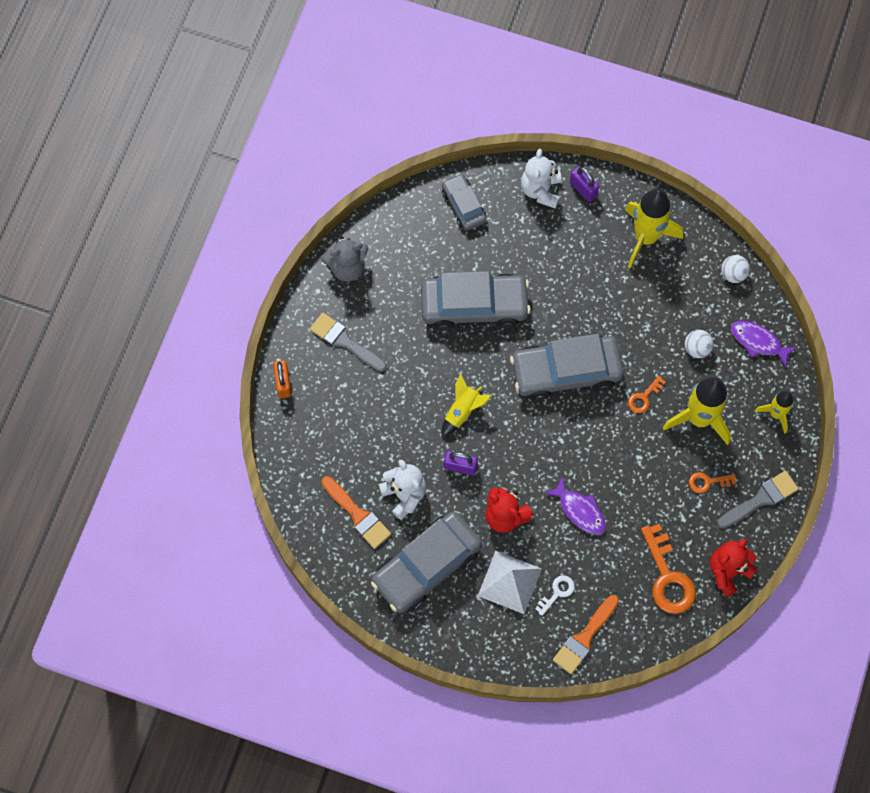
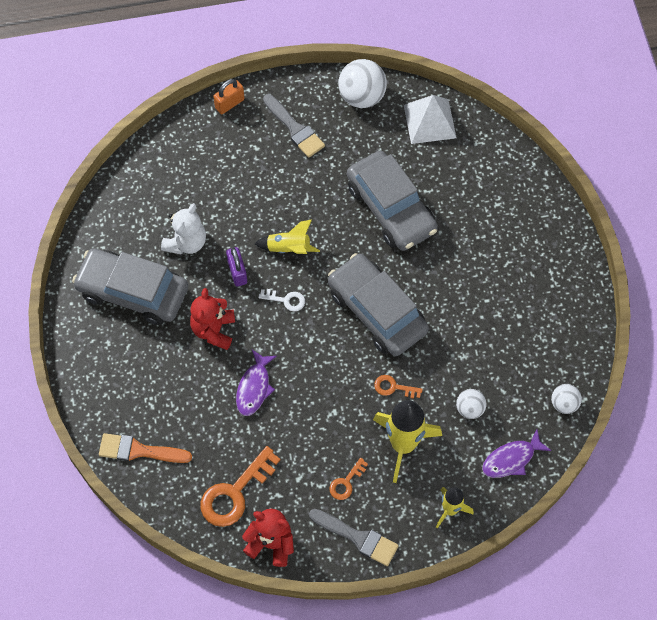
camera: 60 degrees right, 5 degrees down
(345, 341) = (295, 129): grey brush -> grey brush turned 135 degrees clockwise
(347, 267) = (362, 96): grey teddy bear -> white ball
(358, 515) = (148, 217): orange brush -> none
(463, 205) = (478, 153): grey car -> none
(509, 582) = (155, 364): white pyramid -> white pyramid (429, 121)
(541, 190) = (534, 205): white teddy bear -> none
(557, 592) = (168, 407): white key -> white key (286, 300)
(583, 189) = (559, 238): purple padlock -> none
(646, 237) = (549, 312): yellow rocket -> none
(707, 482) = (346, 482): orange key -> orange key turned 105 degrees counterclockwise
(758, 342) = (511, 459): purple fish -> purple fish turned 120 degrees counterclockwise

